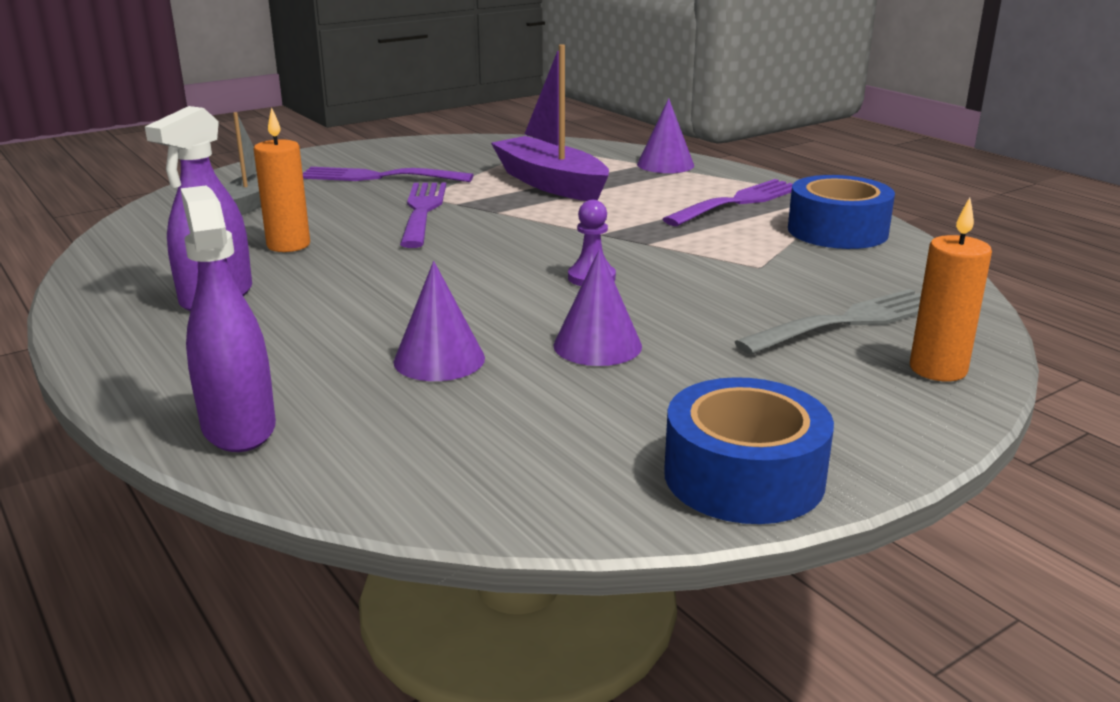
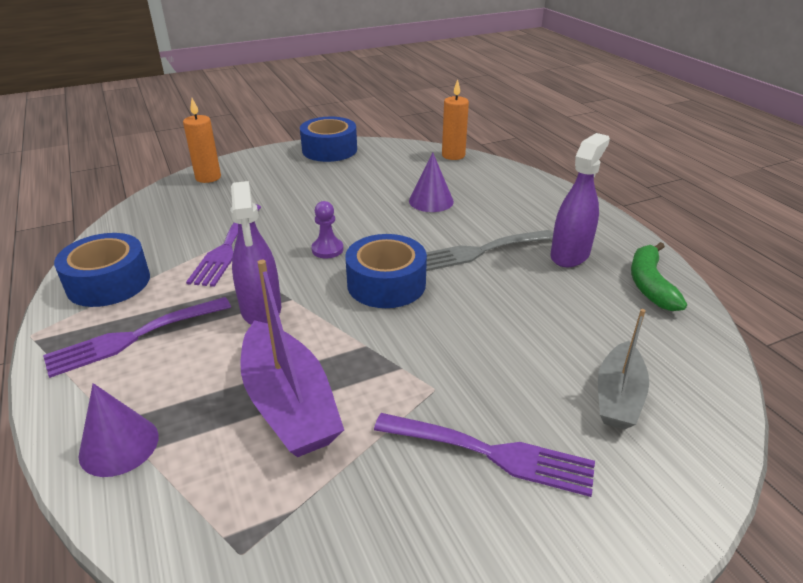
camera: 170 degrees left, 10 degrees up
(128, 274) = (650, 284): none -> green banana
(238, 427) = (514, 178): purple spray bottle -> purple spray bottle (261, 309)
(288, 245) = (546, 309): orange candle -> orange candle (453, 155)
(422, 211) = (437, 355): purple fork -> purple fork (227, 247)
(491, 252) = (386, 284): none -> blue tape
(597, 345) = (351, 202): purple cone -> none
(849, 321) = (212, 204): grey fork -> grey fork (480, 251)

